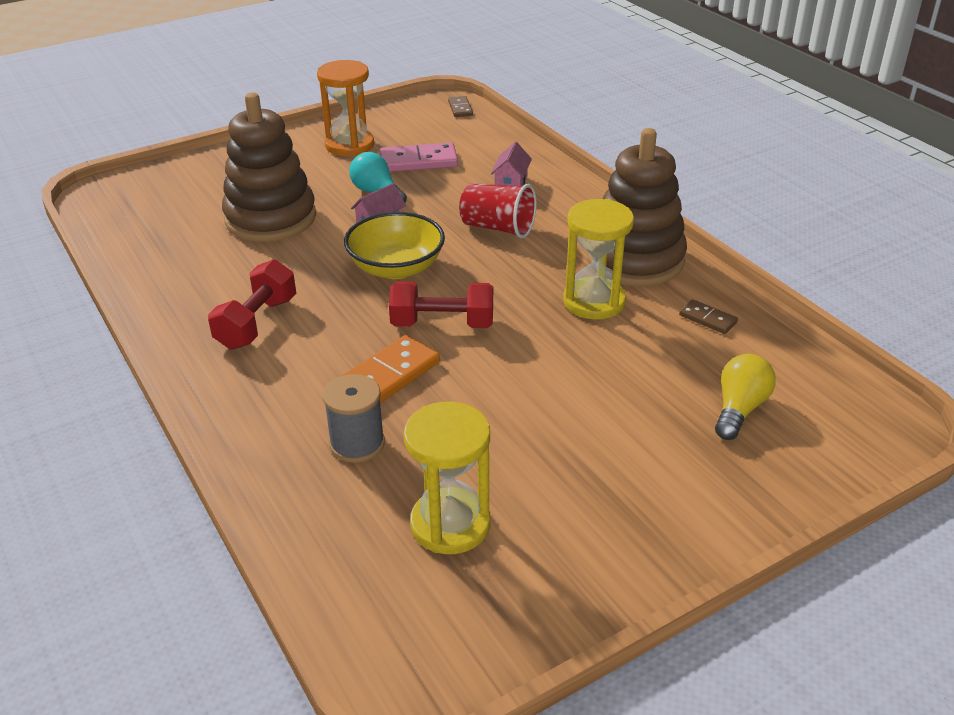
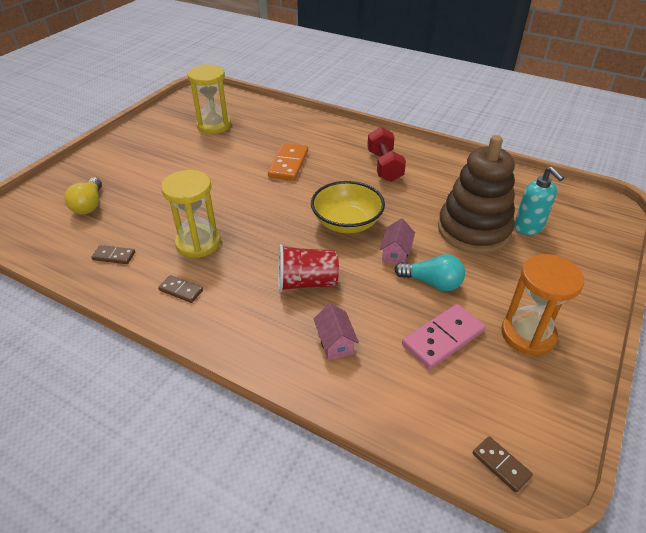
camera: 150 degrees right, 5 degrees up
(213, 203) = (528, 227): none -> turquoise soap dispenser
(357, 444) = (276, 136): grey spool -> none
(442, 324) = (284, 197): red dumbbell -> none
(635, 259) = (181, 290): brown stacking toy -> brown domino

